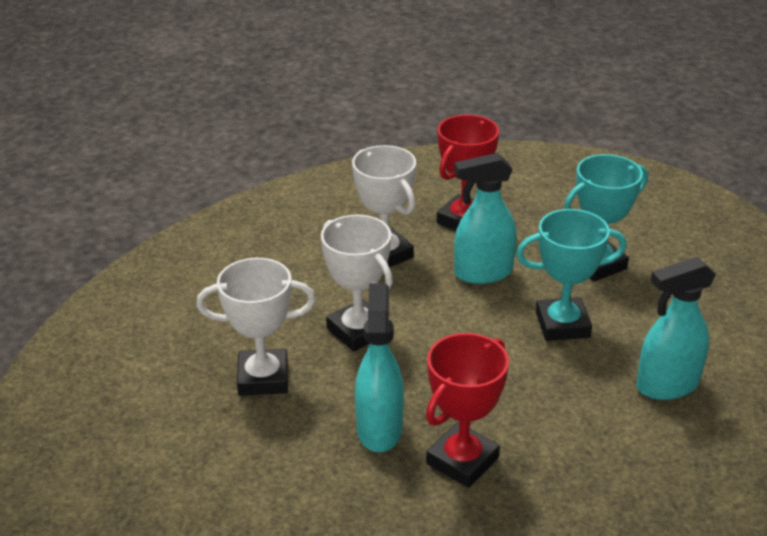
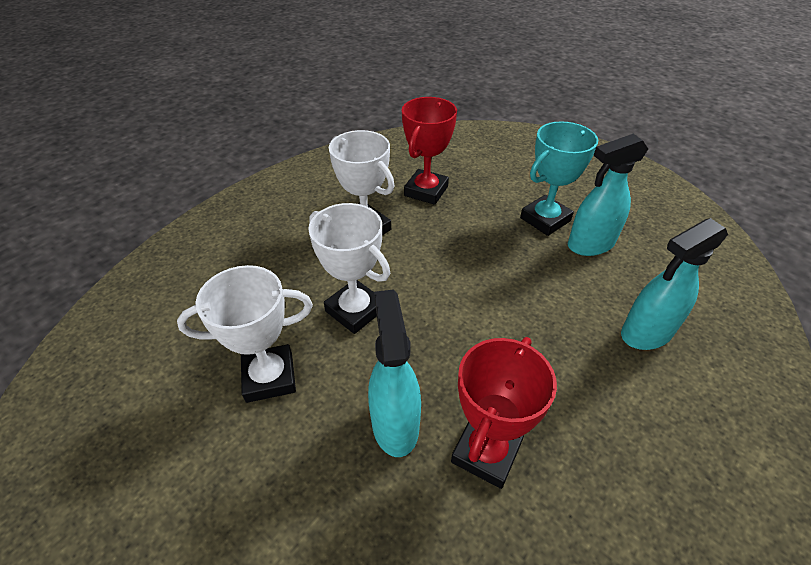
camera: 10 degrees left, 10 degrees up
(482, 273) = (453, 238): turquoise spray bottle -> turquoise spray bottle (590, 244)
(562, 325) = (535, 281): turquoise trophy -> none

